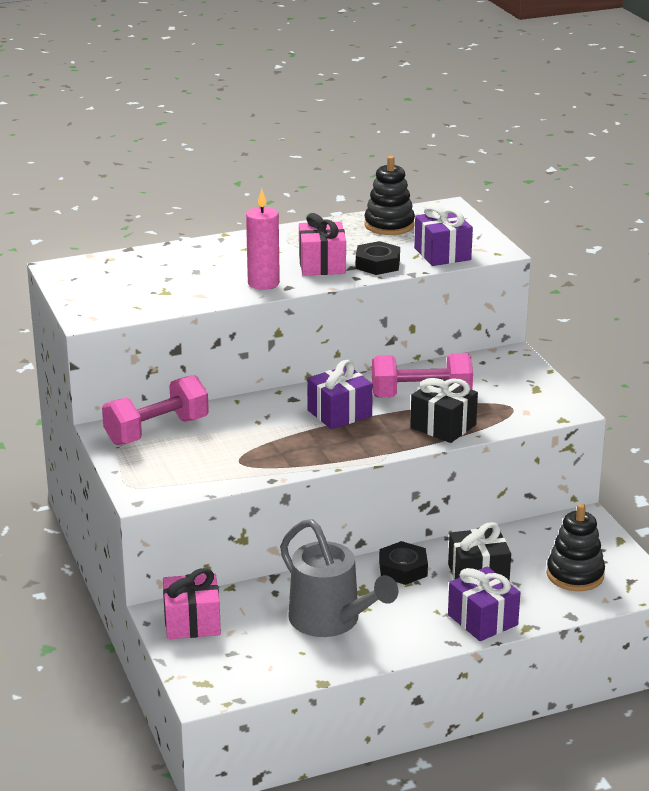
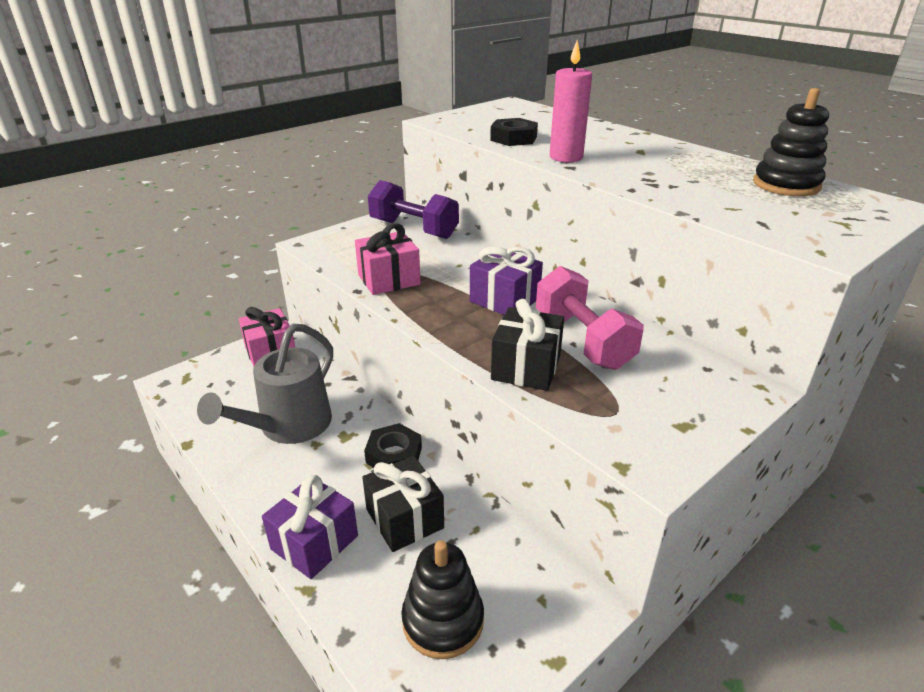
camera: 70 degrees right, 5 degrees up
(157, 431) = (413, 229): pink dumbbell -> purple dumbbell
(322, 265) = (639, 172): pink gift -> pink gift (389, 279)
(377, 264) = (679, 193): black nut -> black nut (513, 138)
(442, 254) = (760, 220): purple gift -> none

